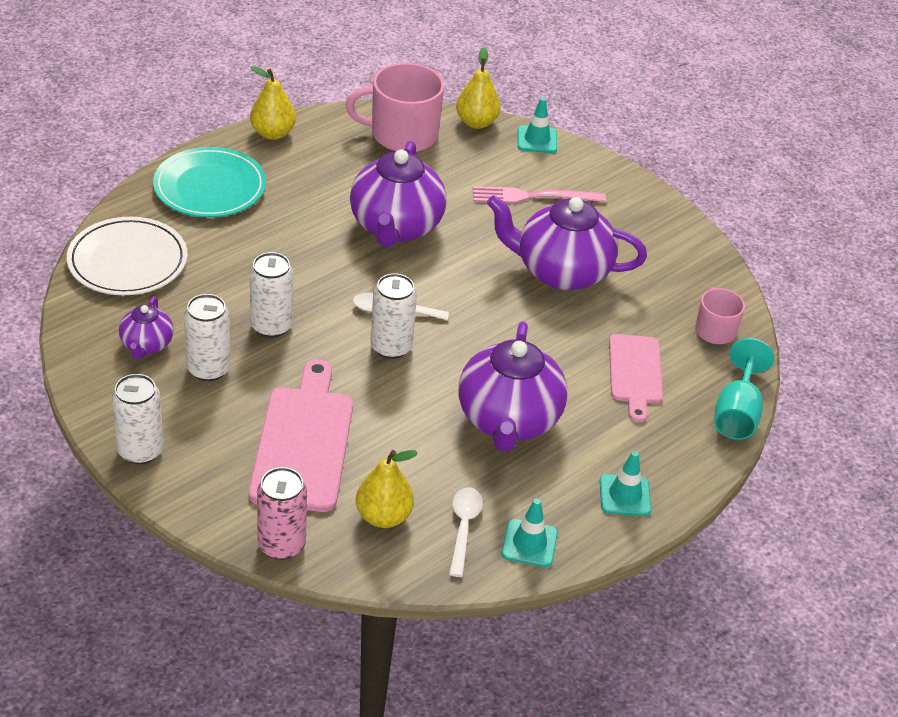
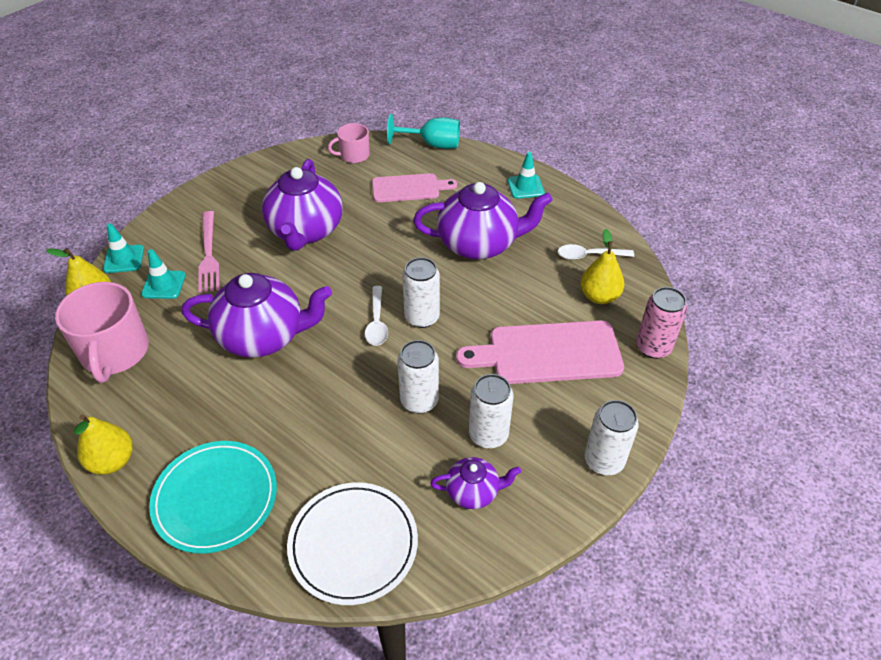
camera: 95 degrees left, 5 degrees up
(529, 543) = (586, 224): turquoise traffic cone -> turquoise traffic cone (163, 285)

